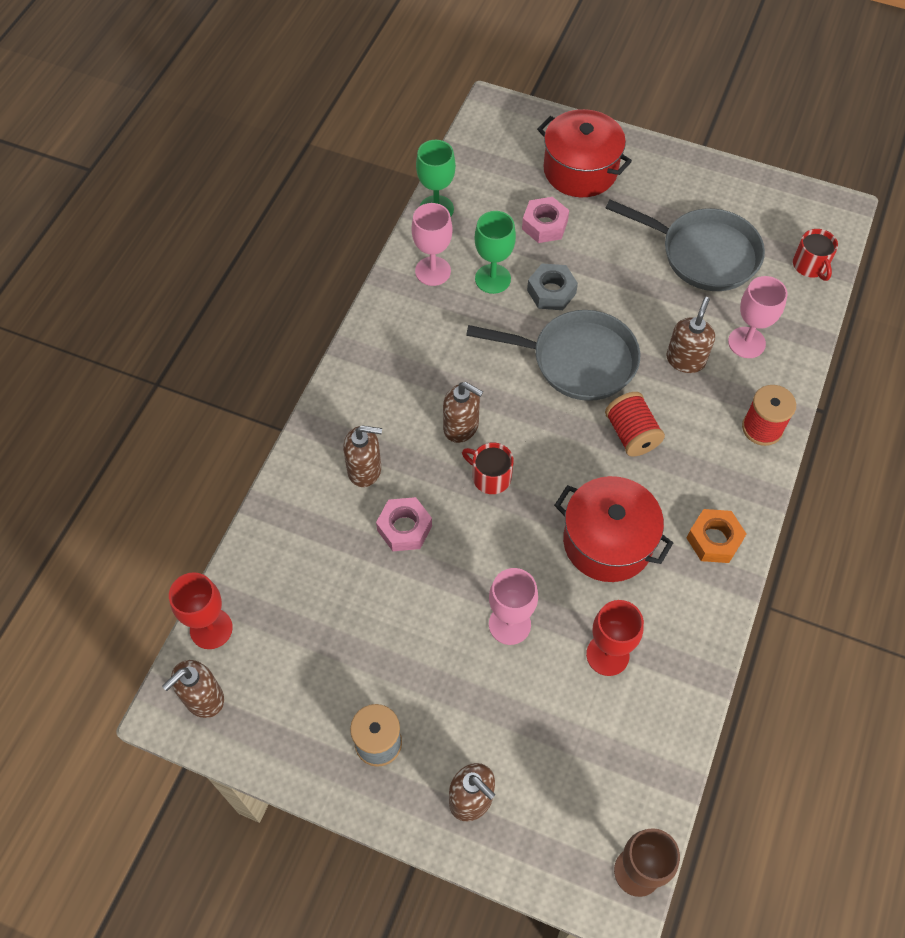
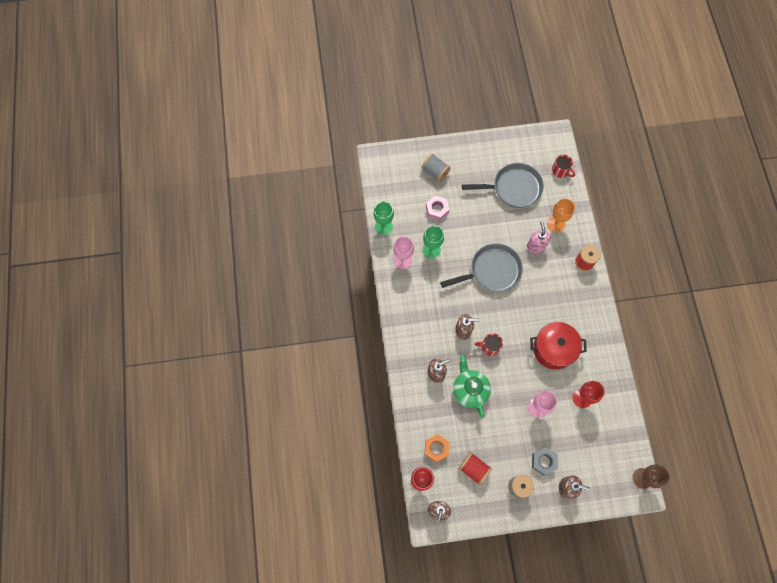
camera: 30 degrees left, 10 degrees up
(404, 528) = (469, 390): pink nut -> green teapot
(551, 292) = (460, 243): grey nut -> grey nut (543, 461)
(580, 170) = (435, 172): red pot -> grey spool
(631, 434) = (534, 294): red spool -> red spool (473, 469)
(685, 360) = (536, 246): brown soap dispenser -> pink soap dispenser
(714, 540) = (593, 324): orange nut -> orange nut (436, 448)
(746, 342) = (555, 224): pink goblet -> orange goblet

